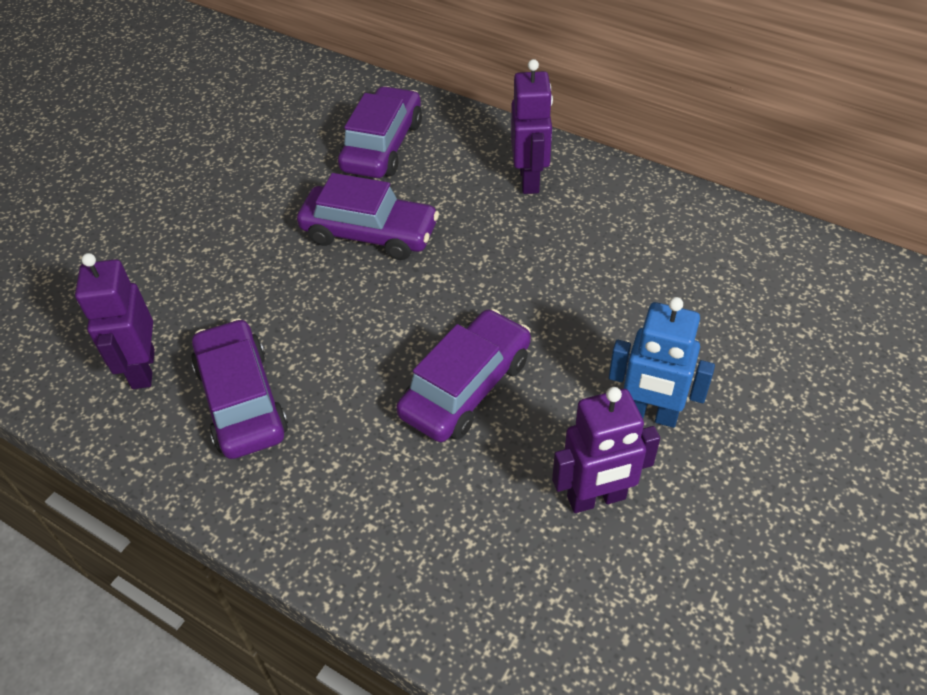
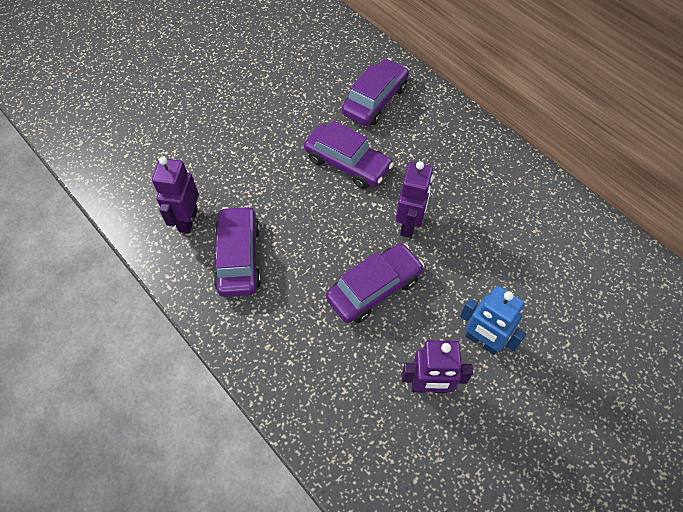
camera: 15 degrees right, 10 degrees up
(530, 180) = (462, 151): purple robot -> purple robot (409, 224)

